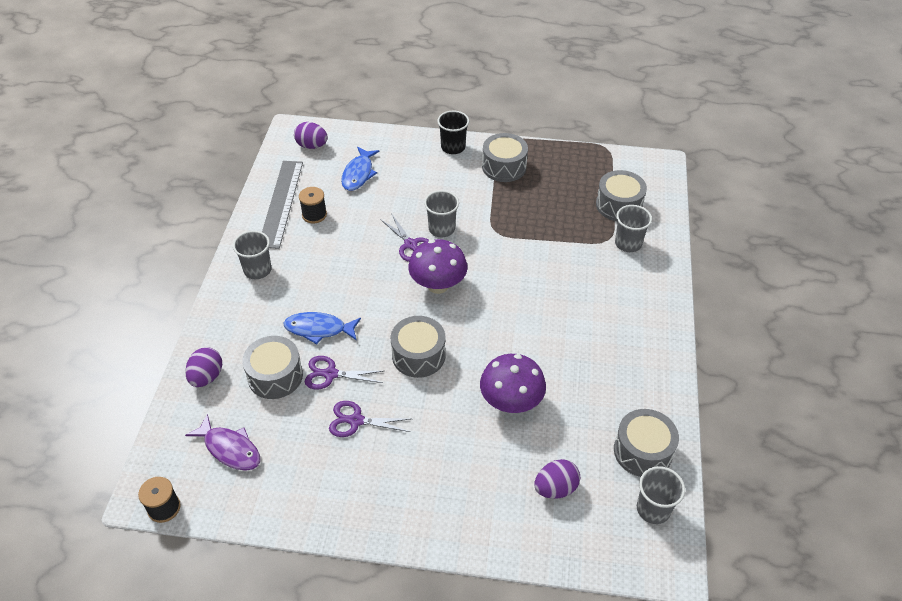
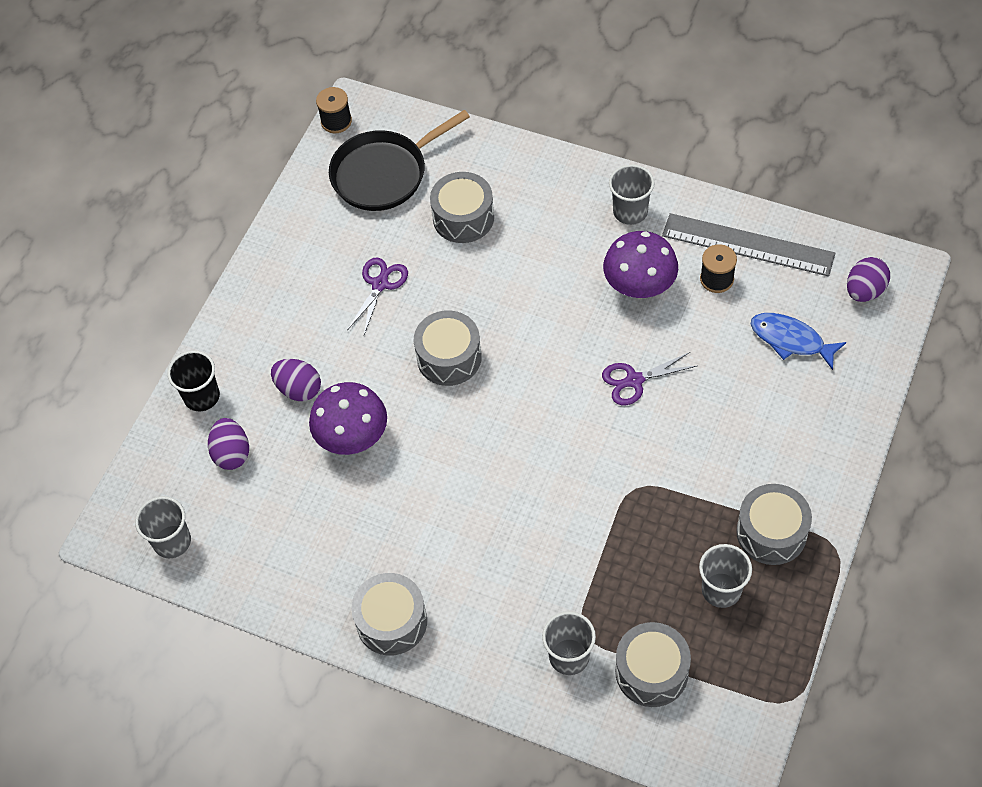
camera: 110 degrees right, 10 degrees up
(207, 377) = (481, 158): purple egg -> purple egg (299, 389)
(230, 449) = (383, 174): purple fish -> black pan
(319, 329) = (518, 264): blue fish -> none
(330, 374) = (449, 268): purple scissors -> none
(438, 285) = (553, 398): purple mushroom -> purple mushroom (639, 286)
(441, 229) = (655, 422): grey cup -> grey cup (721, 590)
(453, 147) = (830, 472): black cup -> black cup (202, 396)
(642, 451) = (242, 556): grey drum -> grey drum (391, 621)

